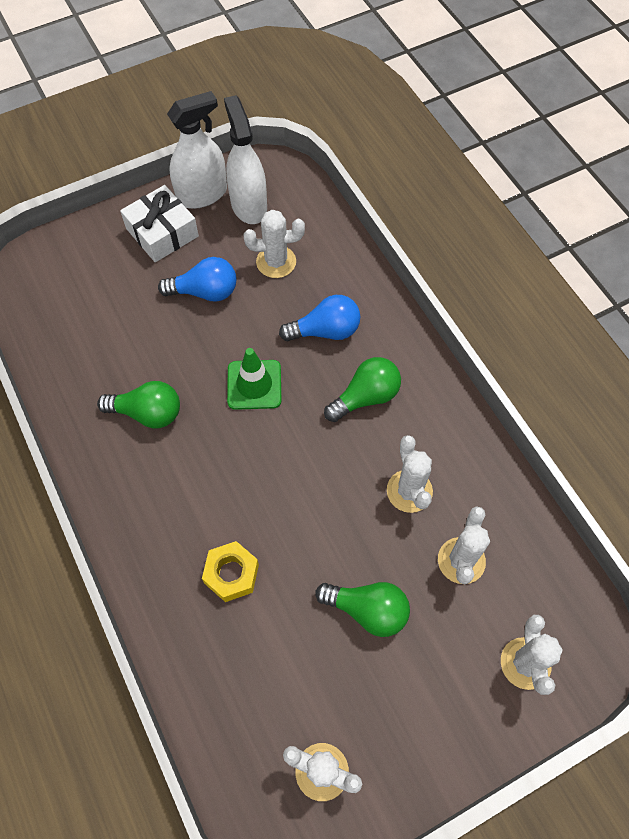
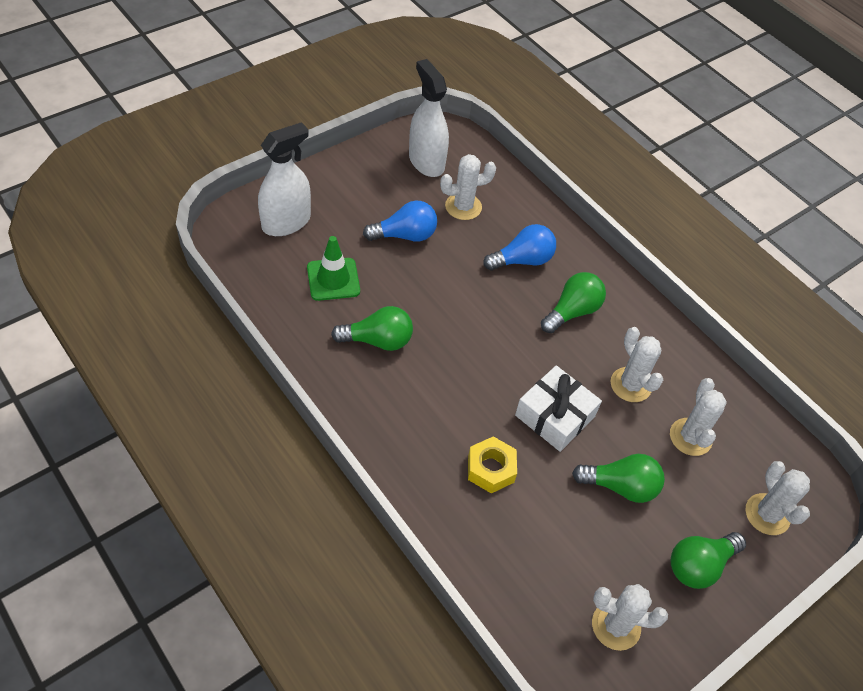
camera: 15 degrees left, 10 degrees down
(162, 232) = (352, 188): white gift -> white gift (555, 416)
(202, 194) = (381, 155): white spray bottle -> white spray bottle (286, 222)
(254, 385) = (470, 309): green traffic cone -> green traffic cone (333, 279)
(432, 714) = (699, 565): none -> green light bulb

